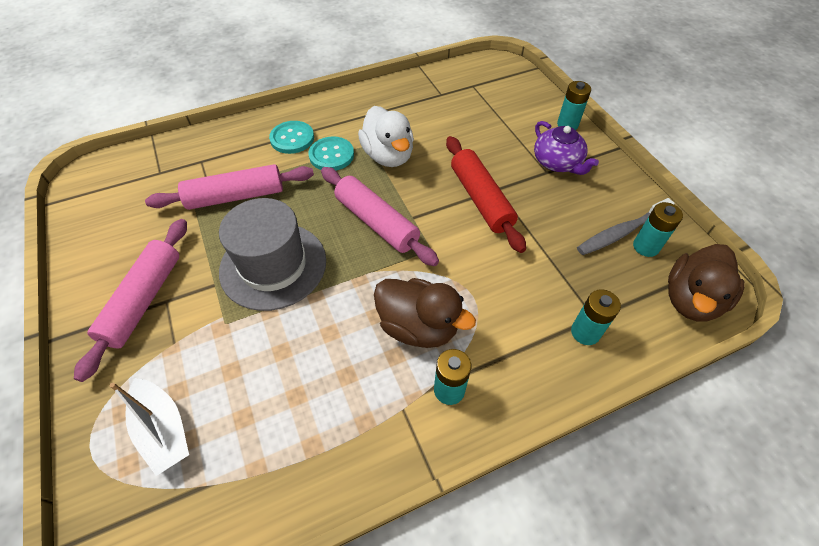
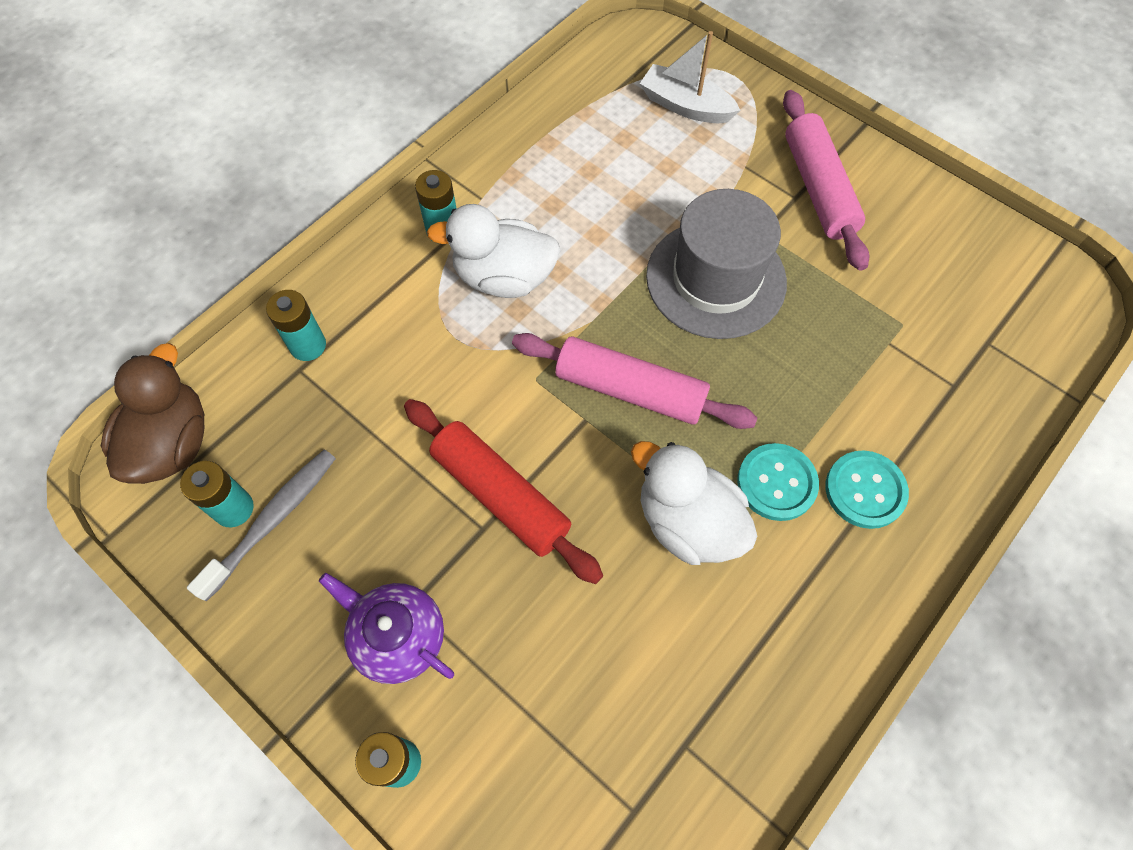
camera: 155 degrees right, 10 degrees up
(236, 196) = (847, 349): pink rolling pin -> none
(418, 326) = (504, 277): brown duck -> white duck

